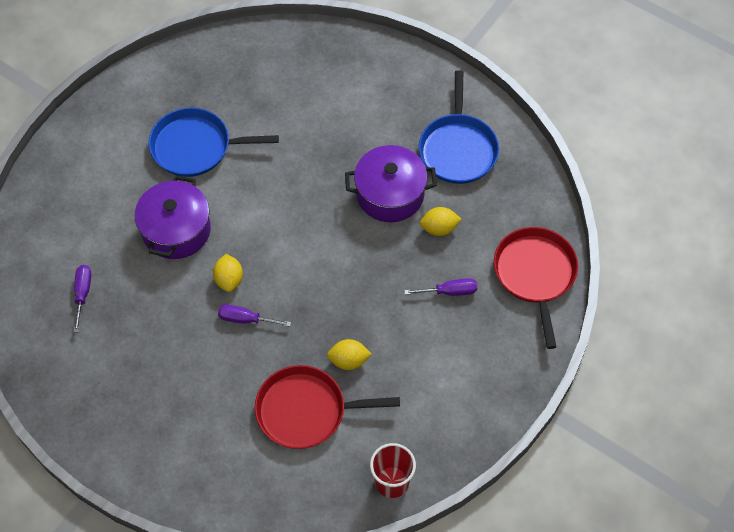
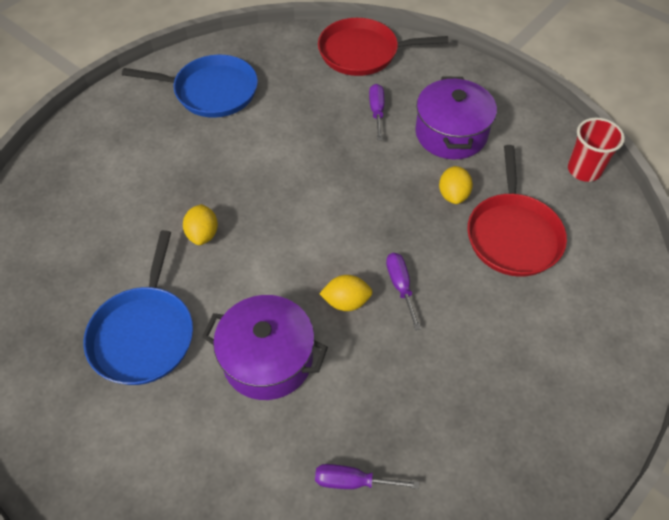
camera: 85 degrees left, 5 degrees down
(245, 319) = (400, 286): purple screwdriver -> purple screwdriver turned 150 degrees clockwise
(390, 194) = (255, 147): purple pot -> purple pot (451, 133)
(439, 228) = (303, 113): yellow lemon -> yellow lemon (203, 234)

